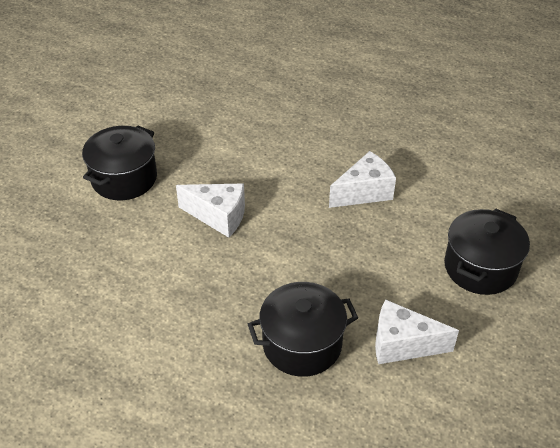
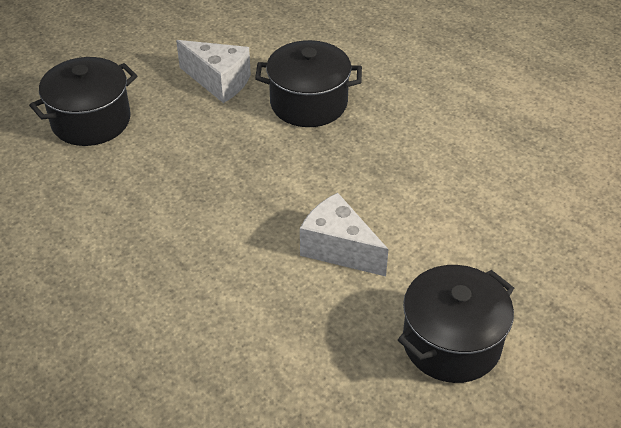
camera: 160 degrees left, 0 degrees up
(364, 192) = (143, 231): white cheese -> none

